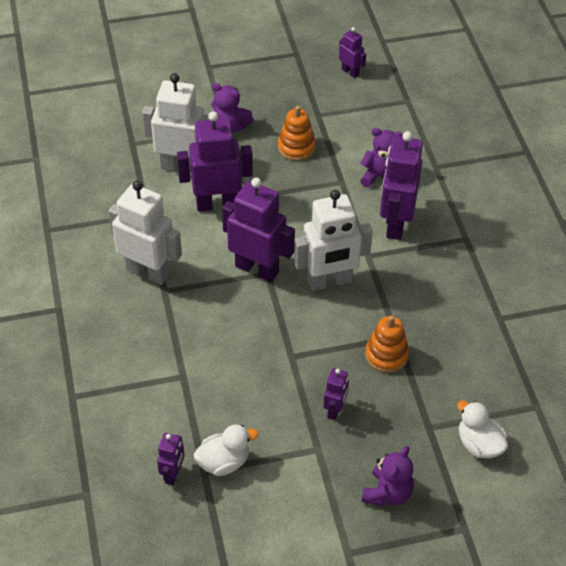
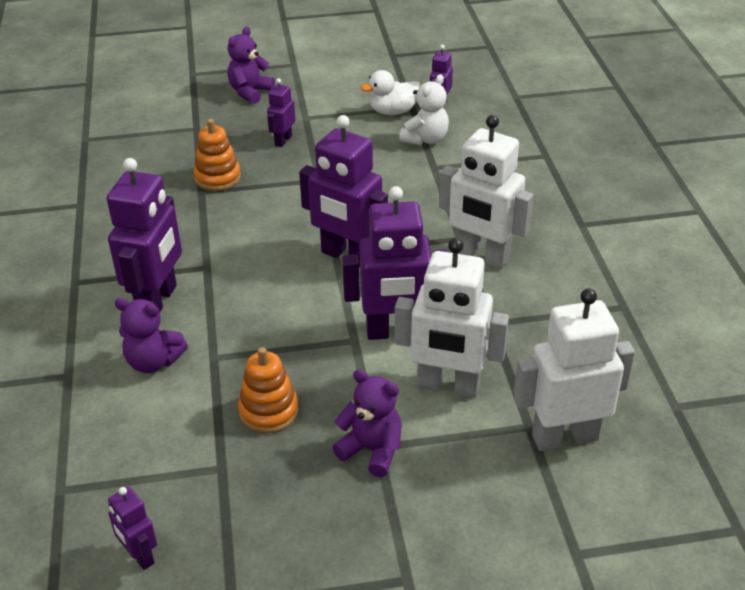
camera: 175 degrees left, 10 degrees down
(190, 417) = (425, 139): none -> white teddy bear
(329, 281) = (261, 242): white robot -> white robot (564, 437)
(479, 444) = (154, 117): white duck -> none

